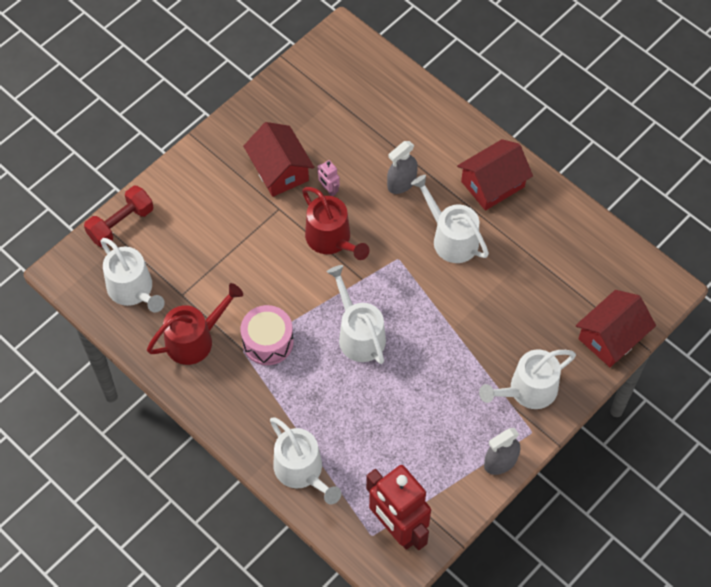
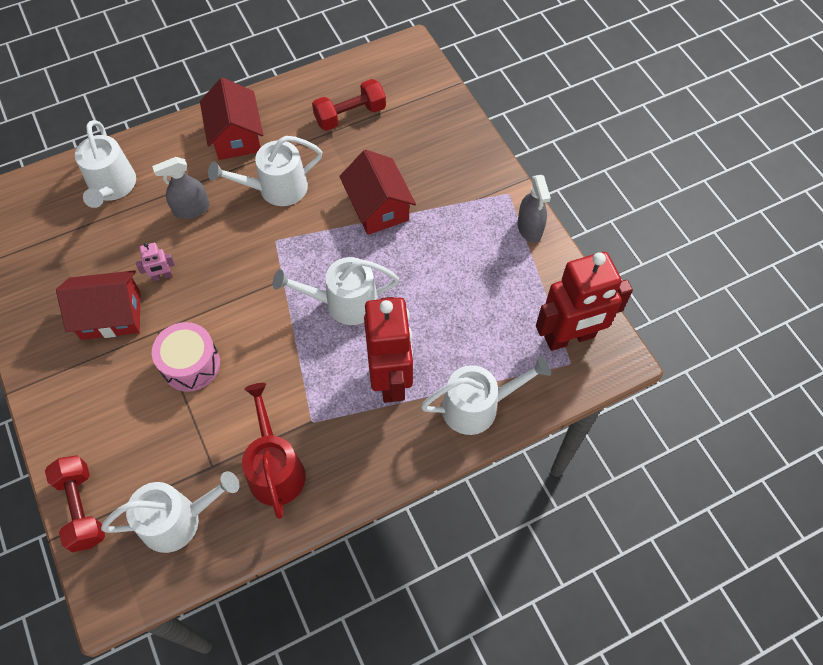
camera: 70 degrees left, 0 degrees up
(268, 342) = (313, 393): pink drum -> pink drum (191, 364)
(302, 396) = (391, 379): none -> red robot
(331, 239) = (222, 292): red watering can -> none
(401, 183) = (191, 209): grey spray bottle -> grey spray bottle turned 90 degrees clockwise
(528, 390) = (465, 182): white watering can -> white watering can (112, 187)
(560, 266) = (350, 115): none -> red dumbbell
(611, 337) = (438, 103): red house -> red house (378, 207)

